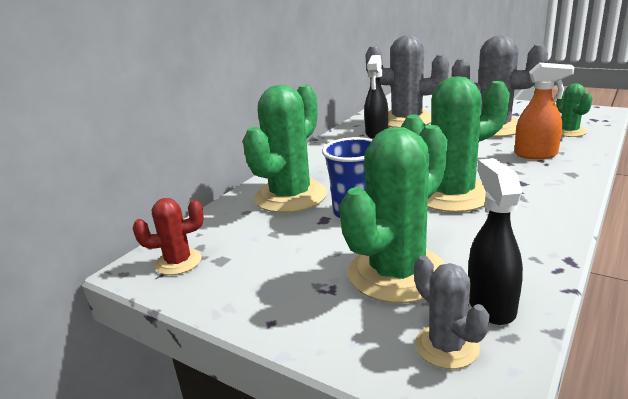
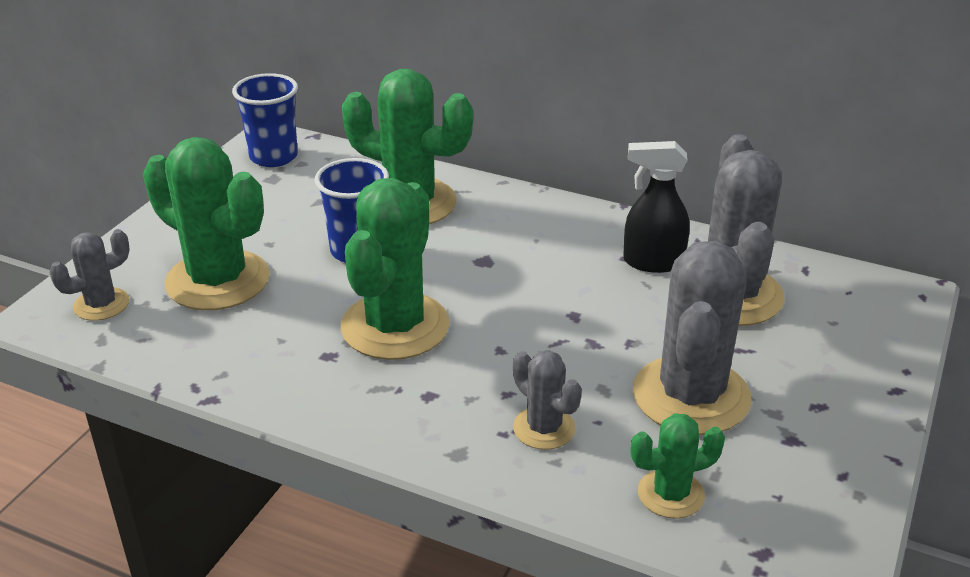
camera: 80 degrees right, 10 degrees up
(178, 262) = (273, 157): red cactus -> blue cup
(451, 195) = (395, 326): green cactus -> green cactus turned 45 degrees clockwise
(490, 305) = (149, 333): black spray bottle -> none
(536, 154) = (544, 428): orange spray bottle -> grey cactus

